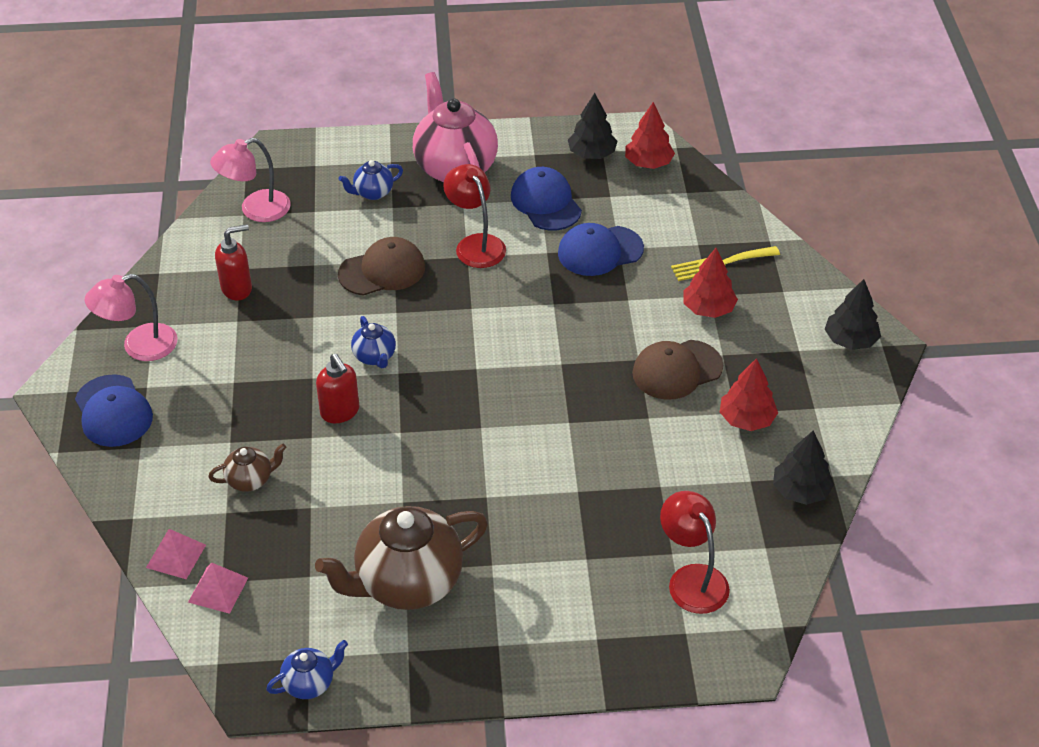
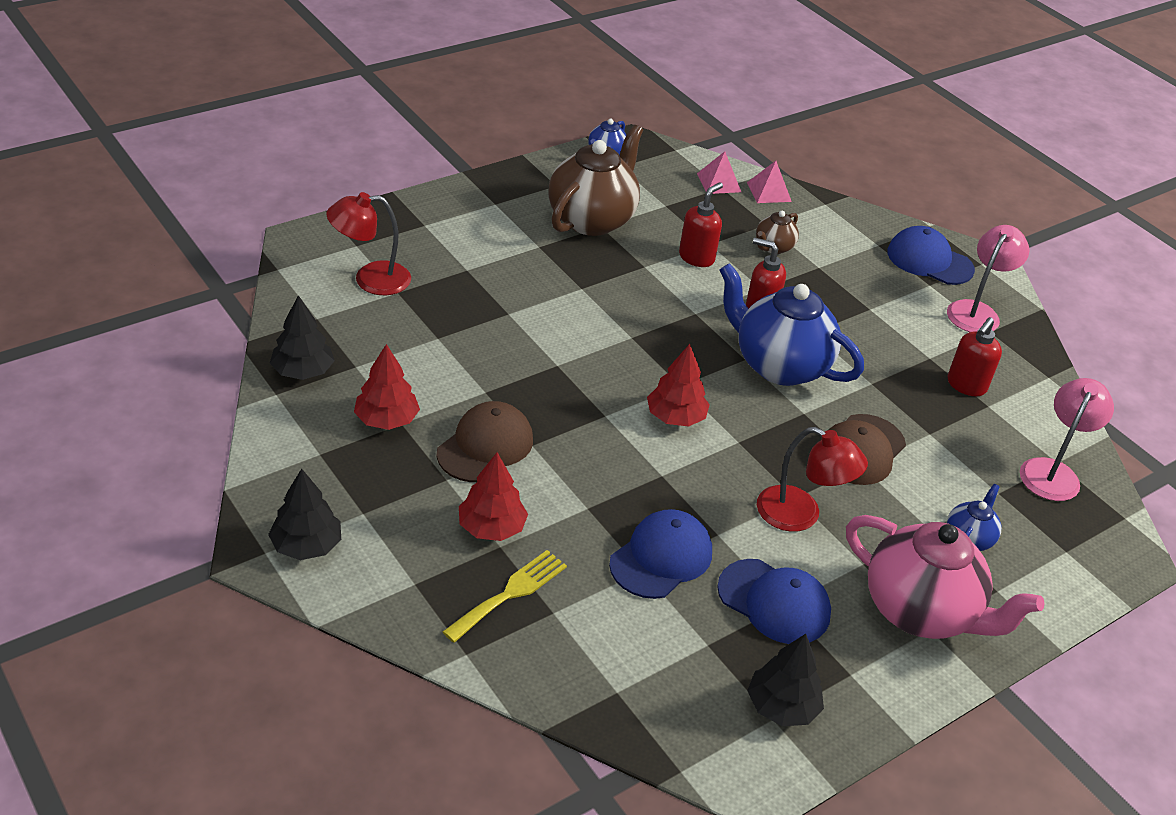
camera: 145 degrees right, 5 degrees down
(340, 494) = (697, 257): none -> red soap dispenser
(375, 357) = (779, 365): blue teapot -> blue teapot, size x2.14
(648, 163) = (698, 723): red tree -> red tree (675, 417)
(692, 579) = (370, 279): red lamp -> red lamp turned 135 degrees clockwise

